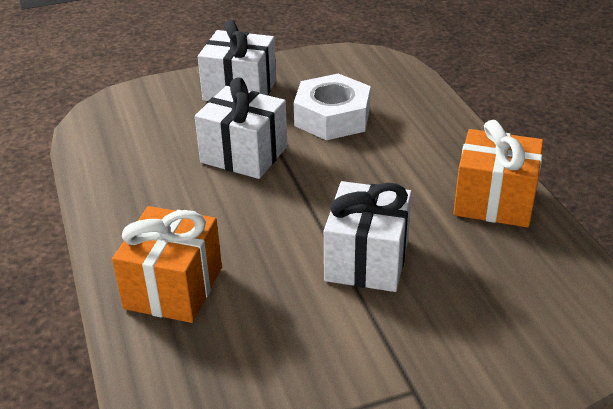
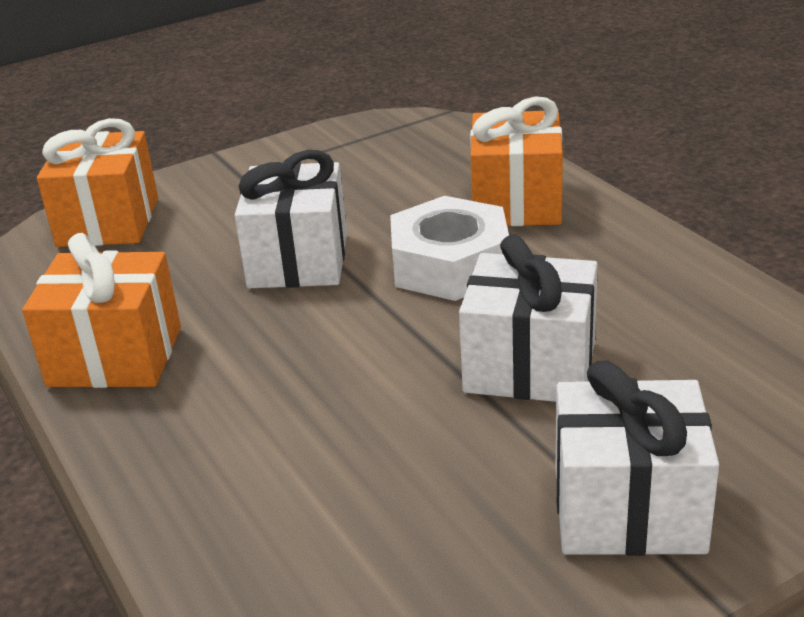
camera: 170 degrees right, 5 degrees down
(332, 117) = (400, 469): white nut -> white nut (450, 265)
(541, 344) = (108, 222): none -> orange gift

